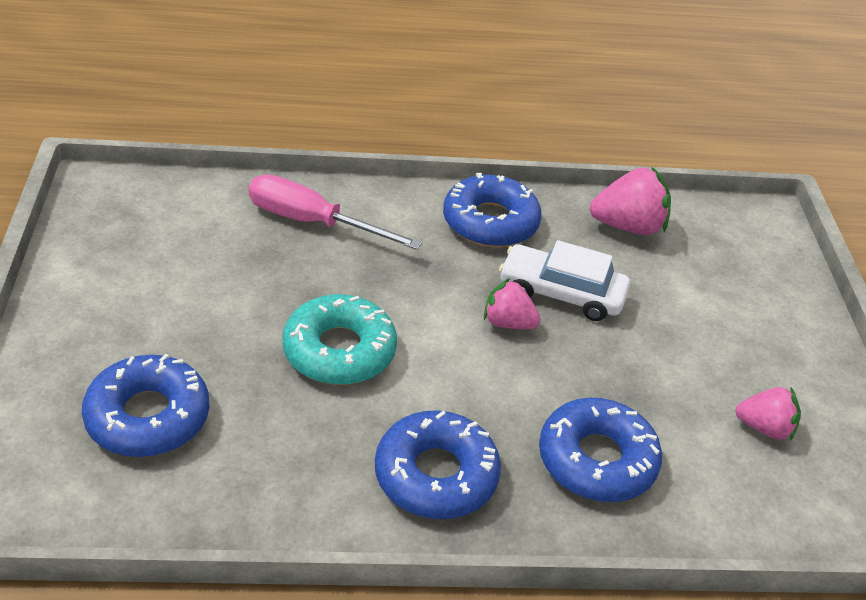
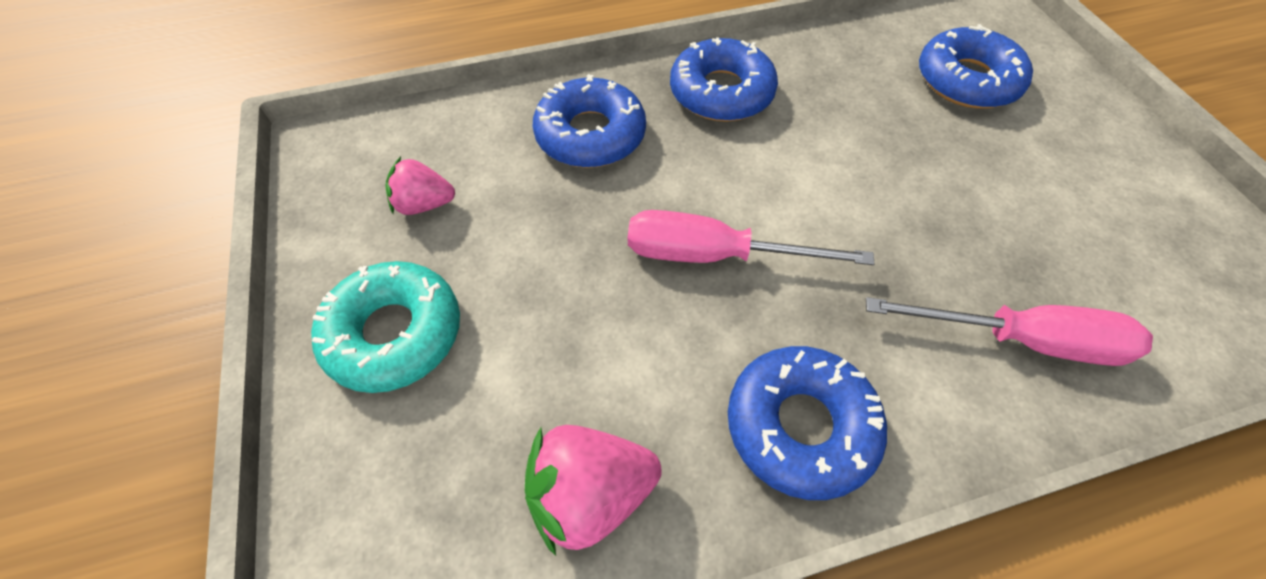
camera: 170 degrees right, 15 degrees up
(339, 350) = (865, 174): turquoise donut -> turquoise donut (394, 333)
(508, 323) = (714, 255): pink strawberry -> pink screwdriver
(561, 293) = (664, 319): white car -> none

